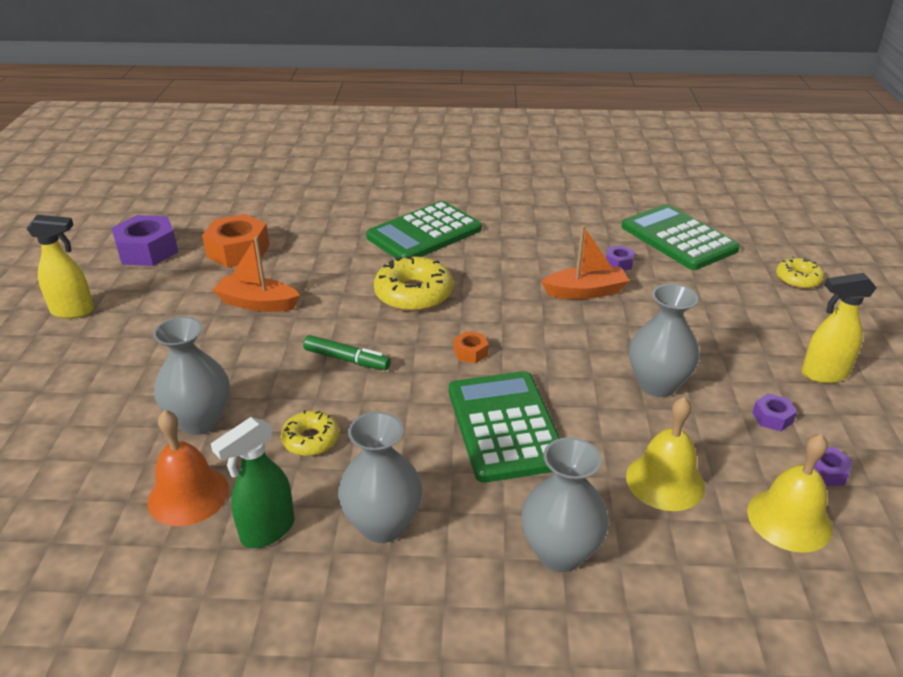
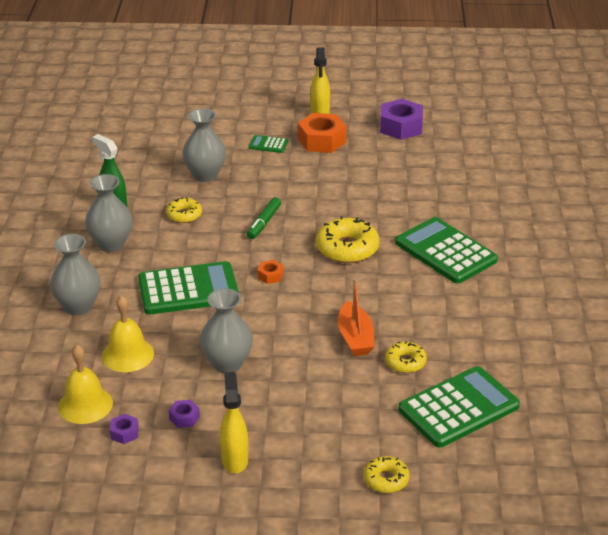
camera: 90 degrees right, 0 degrees up
(137, 358) = (268, 144): none -> green calculator
(188, 495) = (145, 180): orange bell -> none
(238, 251) = (405, 164): orange nut -> orange nut (322, 140)
(257, 303) = (332, 181): orange boat -> none
(619, 263) = (405, 362): purple nut -> yellow donut

